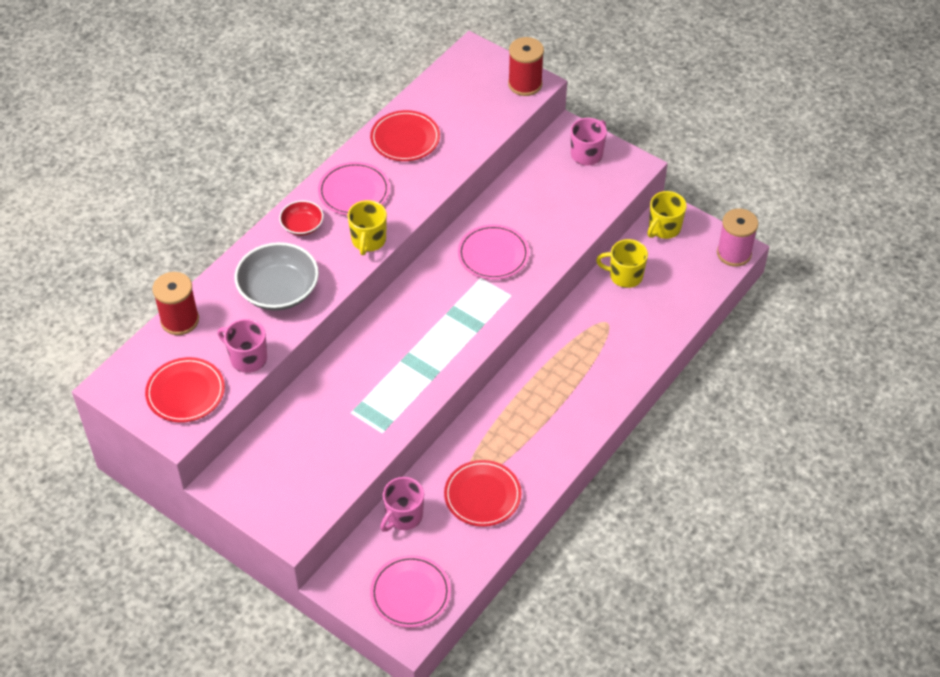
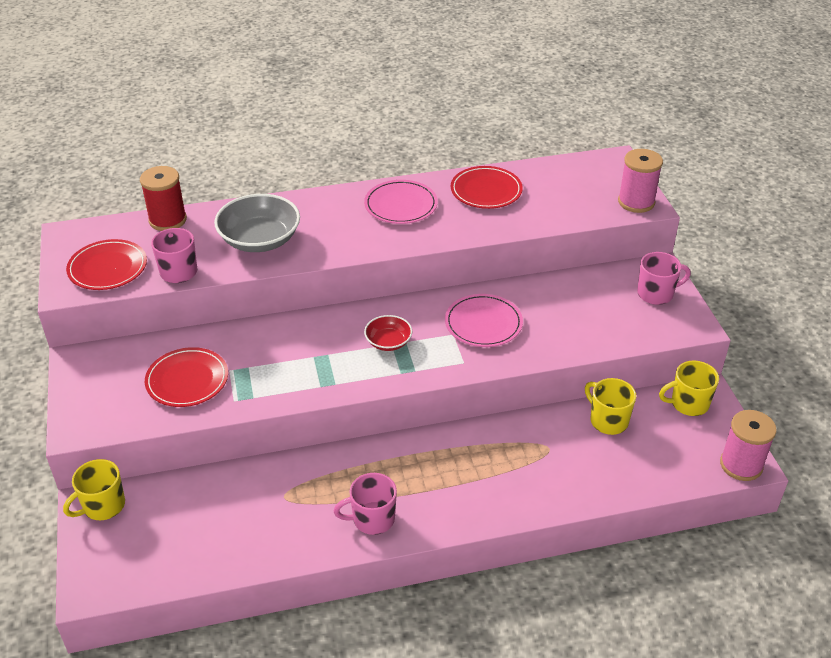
camera: 40 degrees right, 10 degrees down
(302, 226) = (333, 207): red bowl -> red bowl (388, 342)
(368, 240) = (370, 243): yellow mug -> yellow mug (103, 506)
(403, 516) = (199, 489): pink mug -> pink mug (372, 519)
(410, 593) = (130, 555): pink plate -> none
(482, 495) = (280, 518): red plate -> red plate (187, 380)
(525, 84) = (636, 202): red spool -> pink spool

